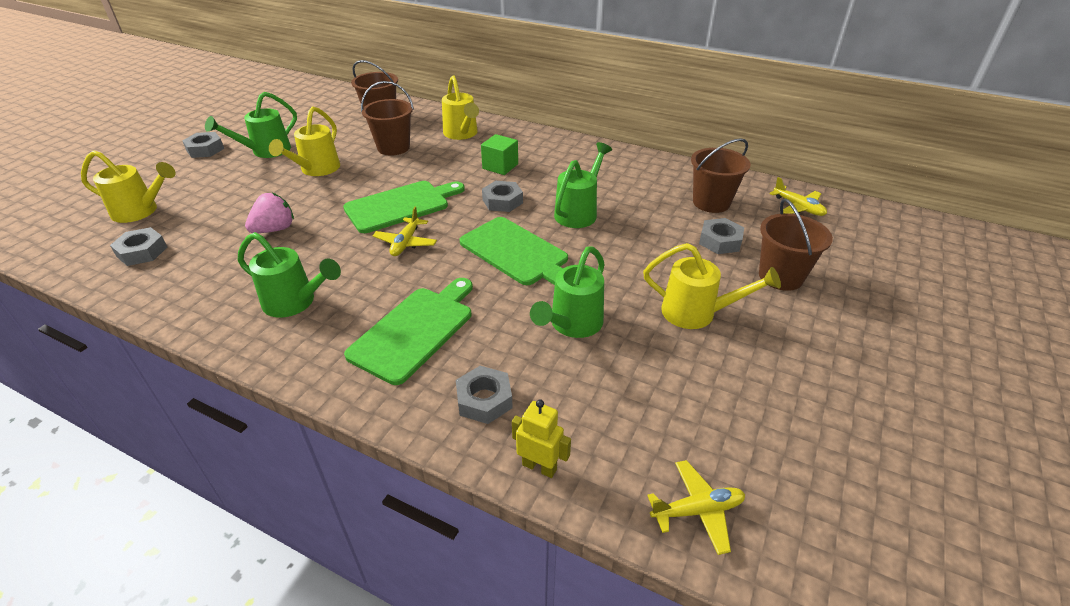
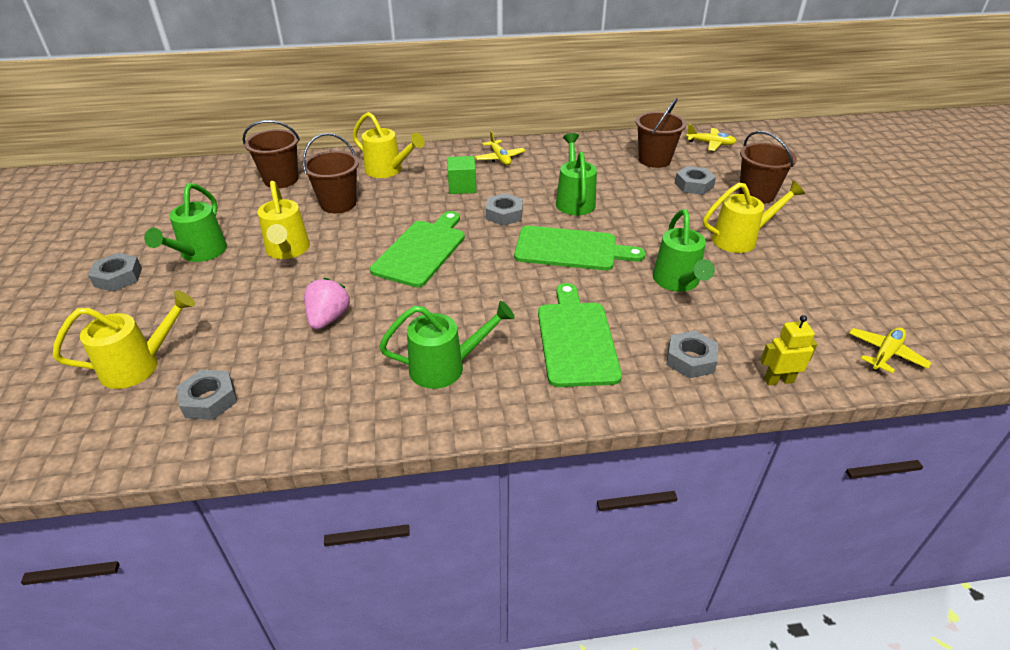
camera: 35 degrees left, 0 degrees up
(406, 243) = (471, 278): yellow plane -> yellow plane (500, 158)

